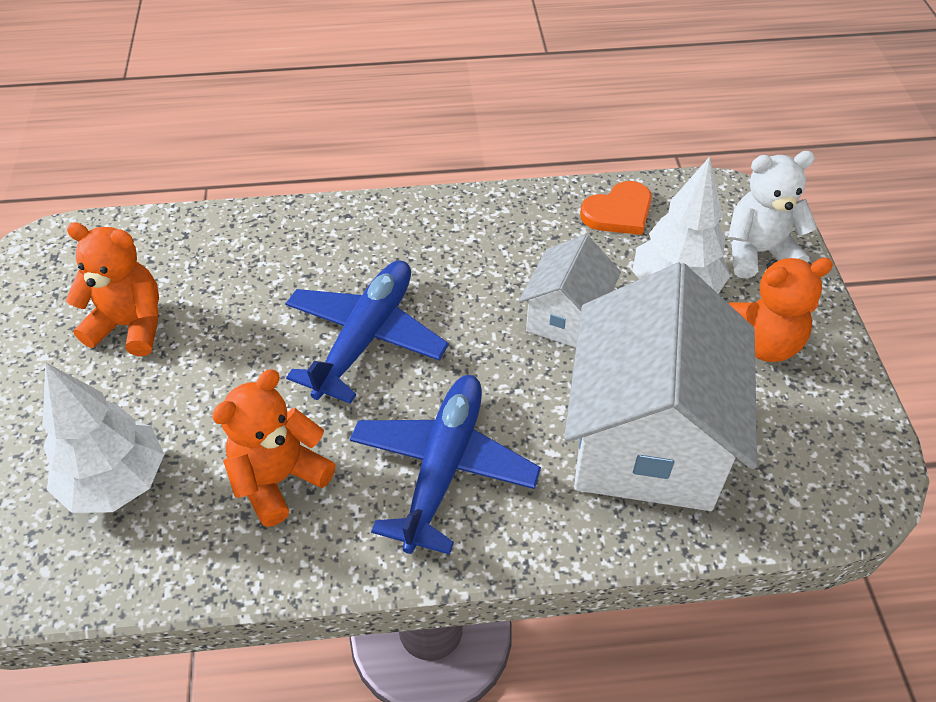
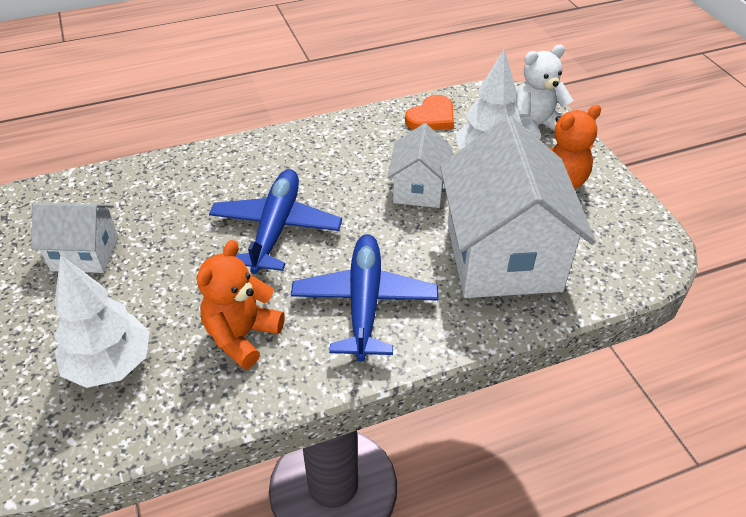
camera: 15 degrees left, 5 degrees down
(130, 325) = (85, 253): orange teddy bear -> white house

